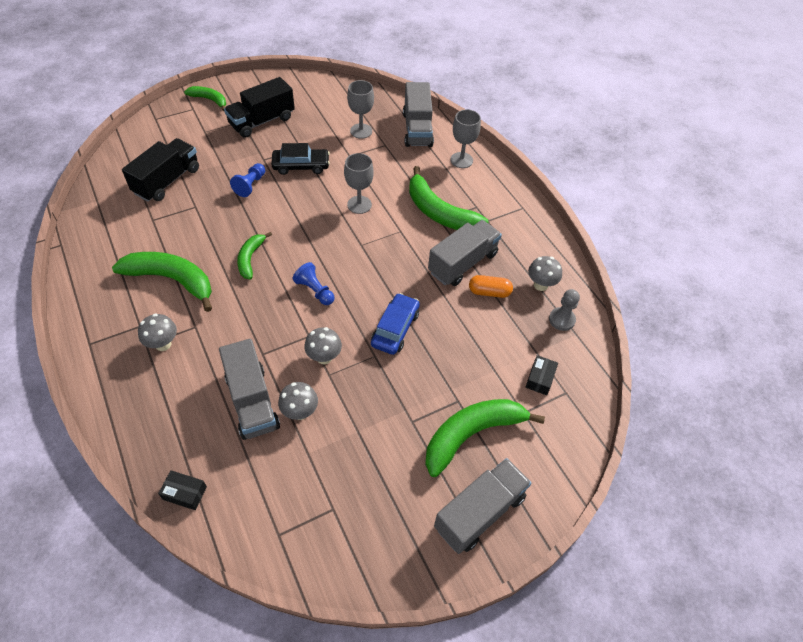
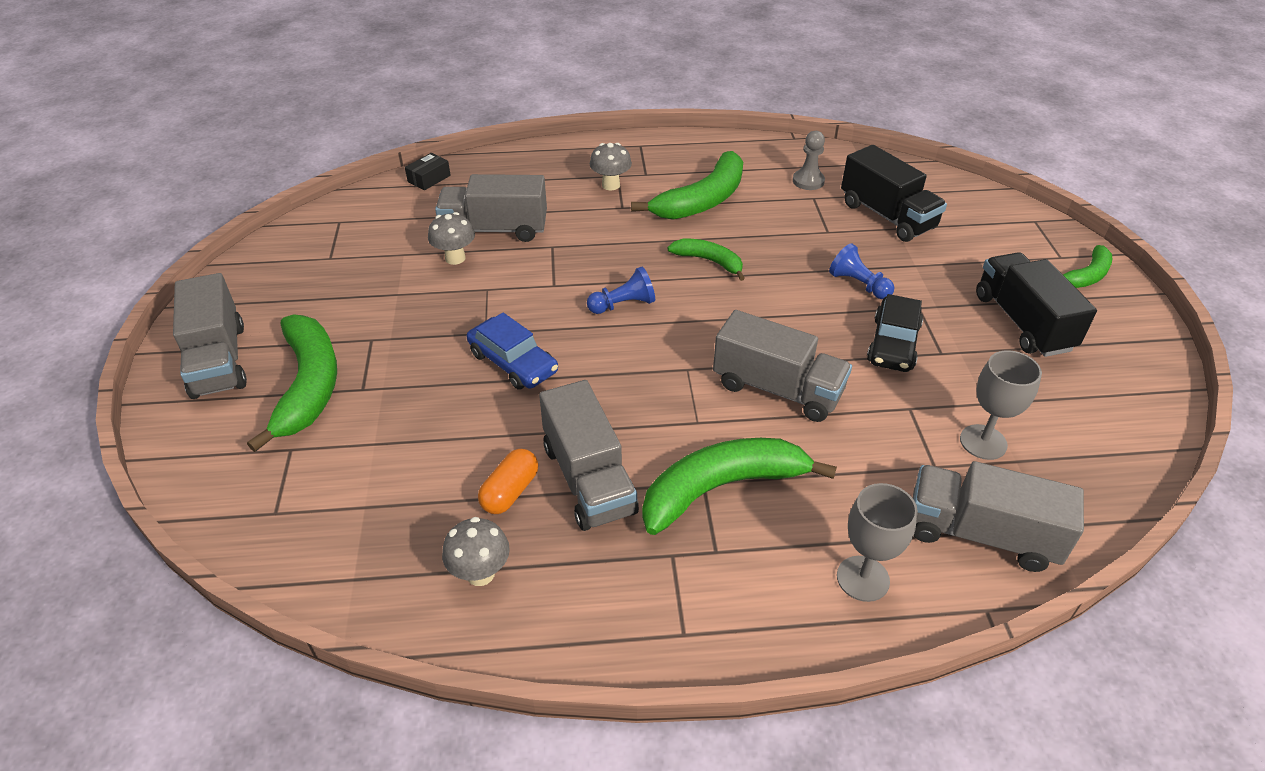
camera: 115 degrees right, 10 degrees down
(324, 357) = (513, 290): grey mushroom -> none
(359, 205) = (777, 389): grey goblet -> grey truck
(540, 379) = (320, 491): black box -> none
(561, 320) = (393, 571): grey pawn -> grey pawn (808, 181)

